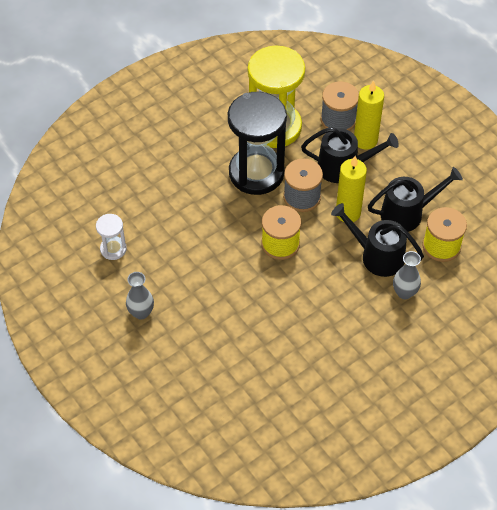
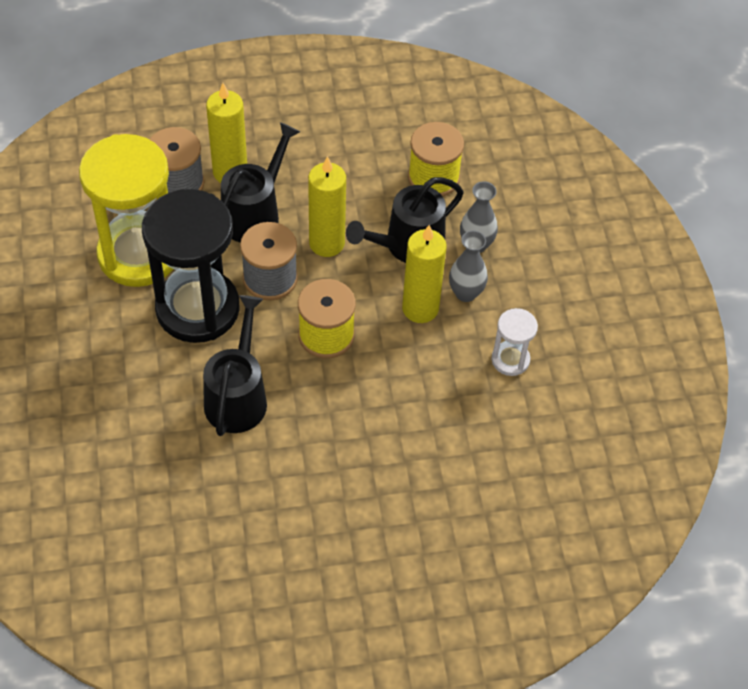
camera: 65 degrees left, 0 degrees up
(113, 249) = (207, 533): white hourglass -> white hourglass (510, 360)
(141, 312) = (333, 544): grey vase -> grey vase (465, 293)
(333, 283) = (420, 308): none -> yellow candle
(407, 213) = (366, 185): black watering can -> black watering can (237, 396)

